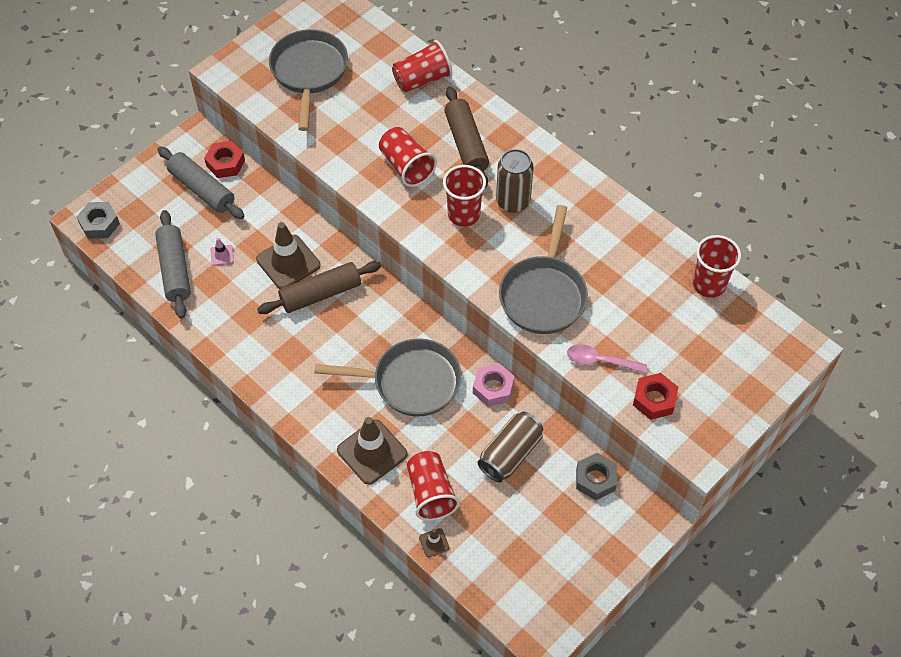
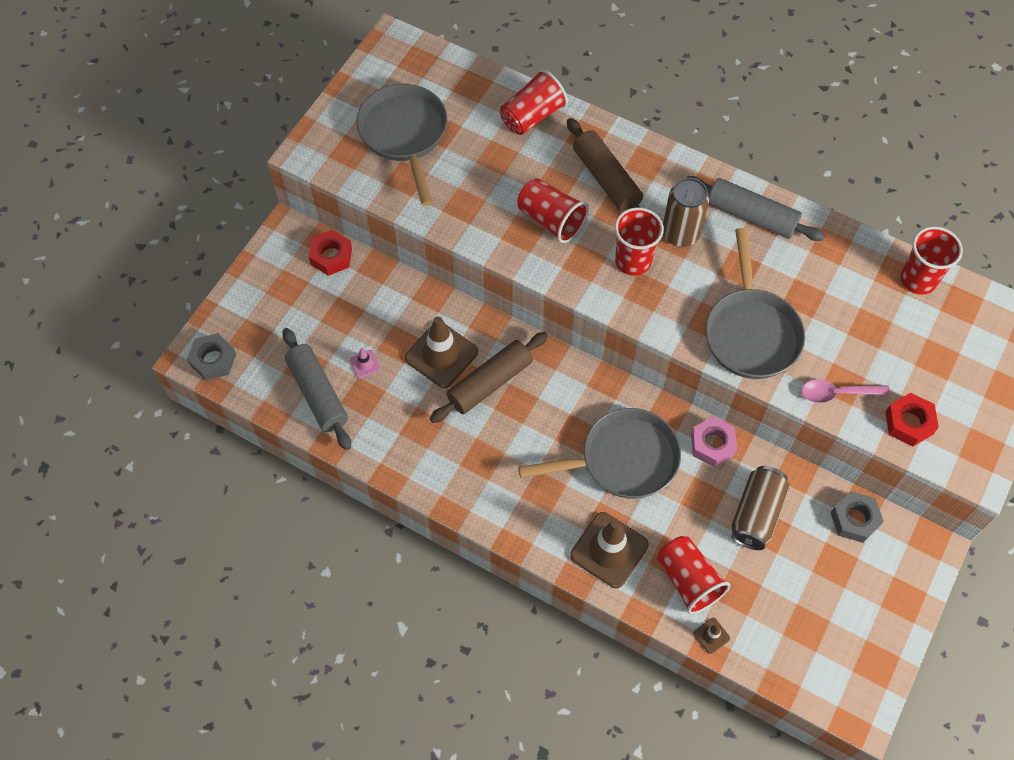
camera: 15 degrees left, 5 degrees up
(202, 189) = (315, 292): grey rolling pin -> grey rolling pin (751, 216)

